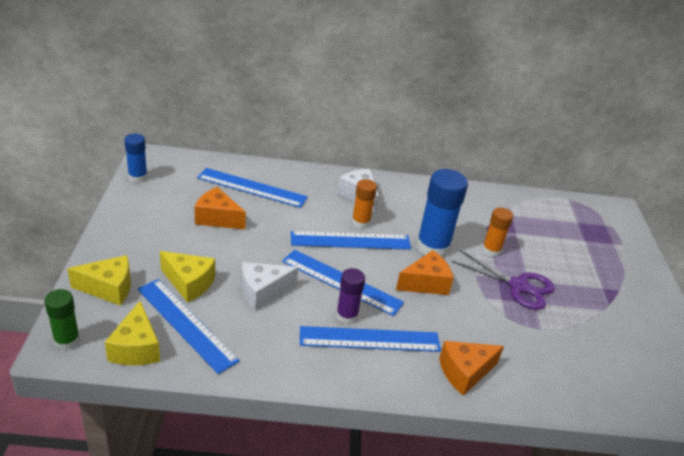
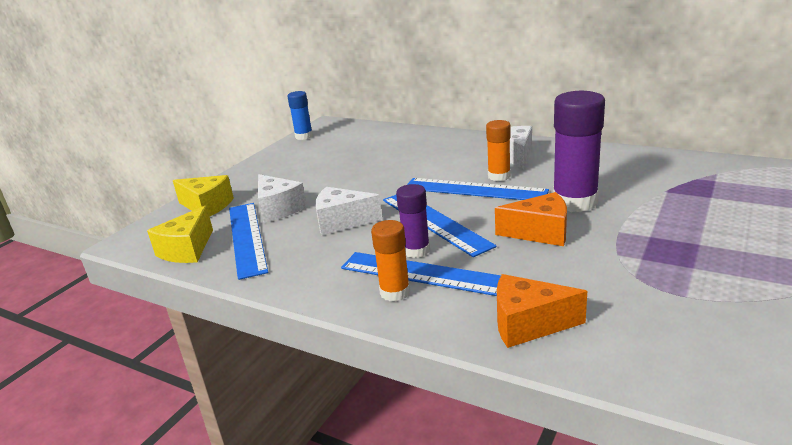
camera: 35 degrees right, 10 degrees down
(67, 341) = (139, 237): green glue stick -> none
(189, 283) = (278, 209): yellow cheese -> white cheese
(217, 218) = (348, 166): orange cheese -> none
(252, 188) = (402, 146): blue ruler -> none
(432, 247) = (575, 202): blue glue stick -> purple glue stick
(491, 250) = (659, 210): orange glue stick -> orange glue stick (395, 292)
(518, 286) = (678, 248): purple scissors -> none

